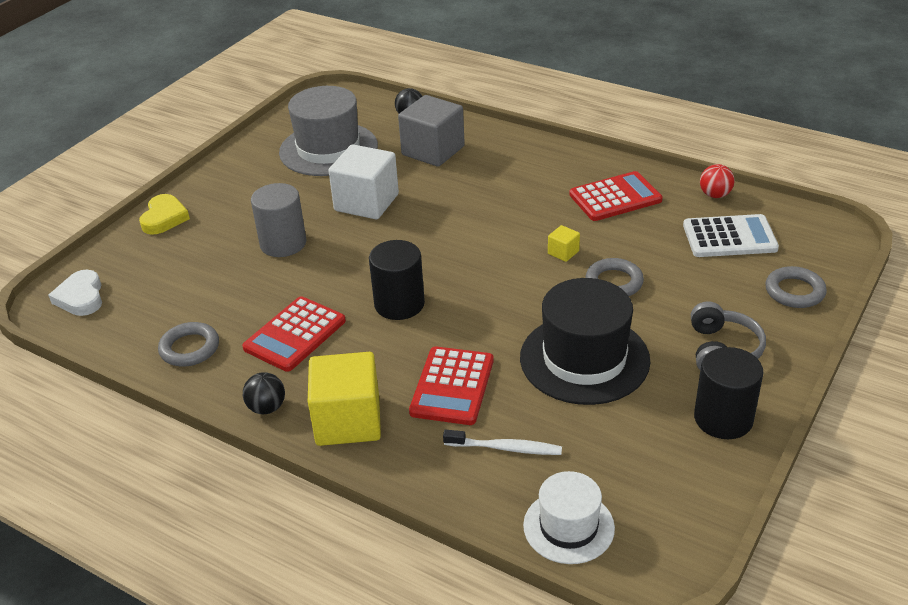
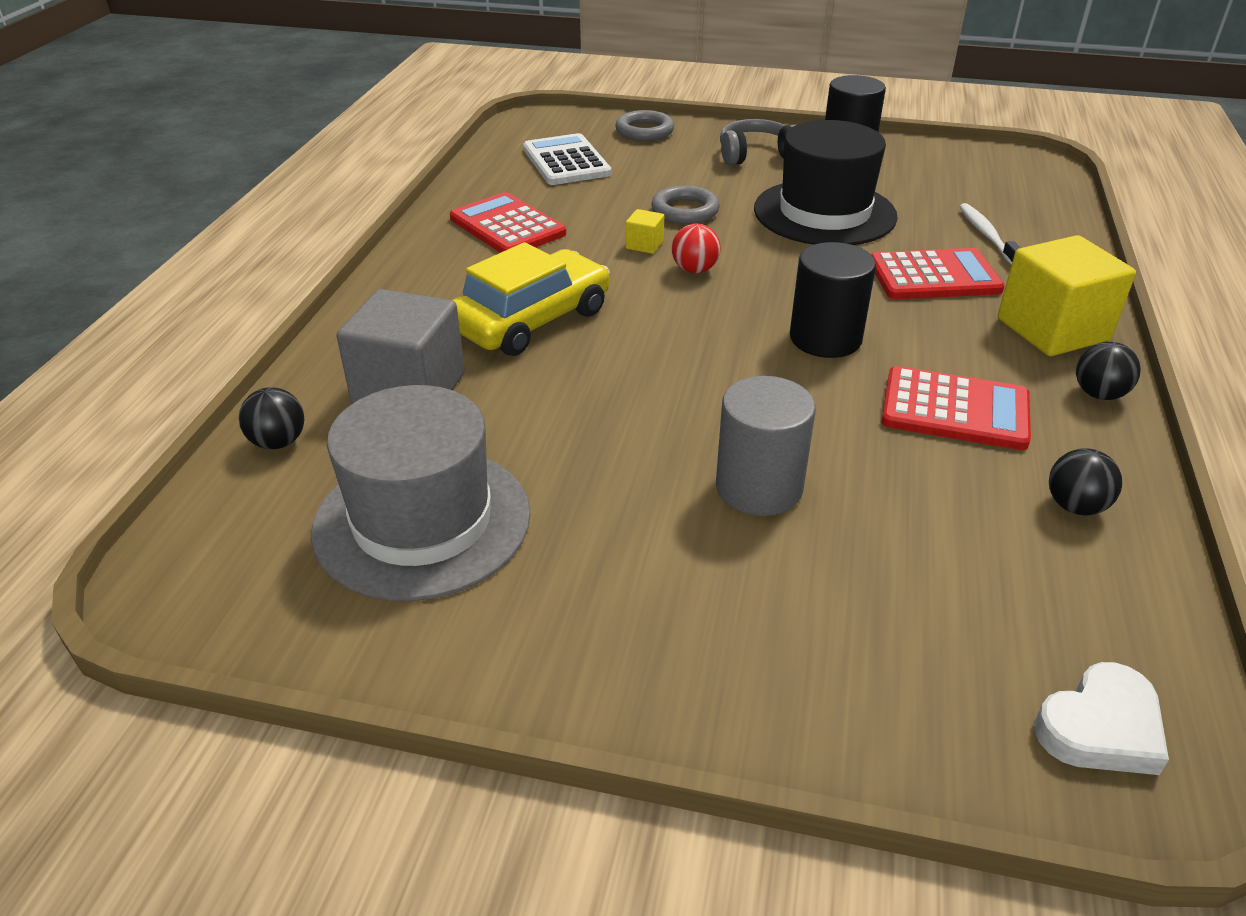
camera: 110 degrees left, 0 degrees up
(164, 218) = (772, 705): yellow heart -> none
(190, 348) = (1075, 506): grey ring -> black ball
(366, 202) = (596, 425): white cube -> none
(483, 194) = (531, 320): none -> yellow car
(568, 527) = (1040, 197): white hat -> none
(715, 195) = (482, 172): red ball -> red ball (694, 270)

